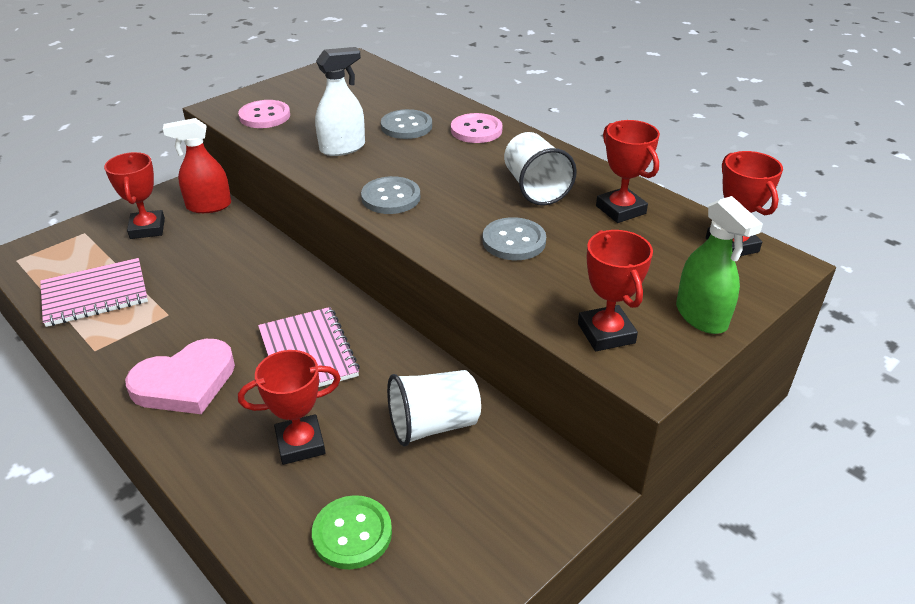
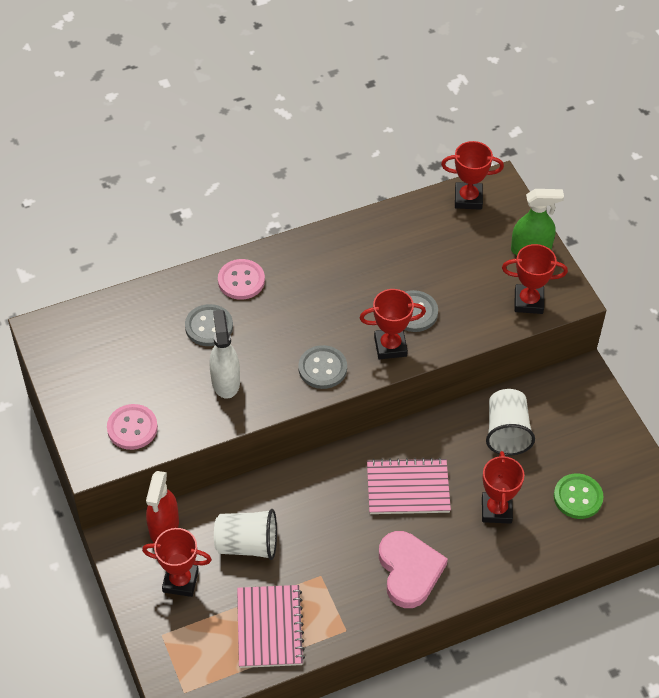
camera: 70 degrees left, 15 degrees up
(535, 188) = (350, 275): white cup -> white cup (247, 544)
(620, 210) = (402, 237): red trophy -> red trophy (390, 346)

